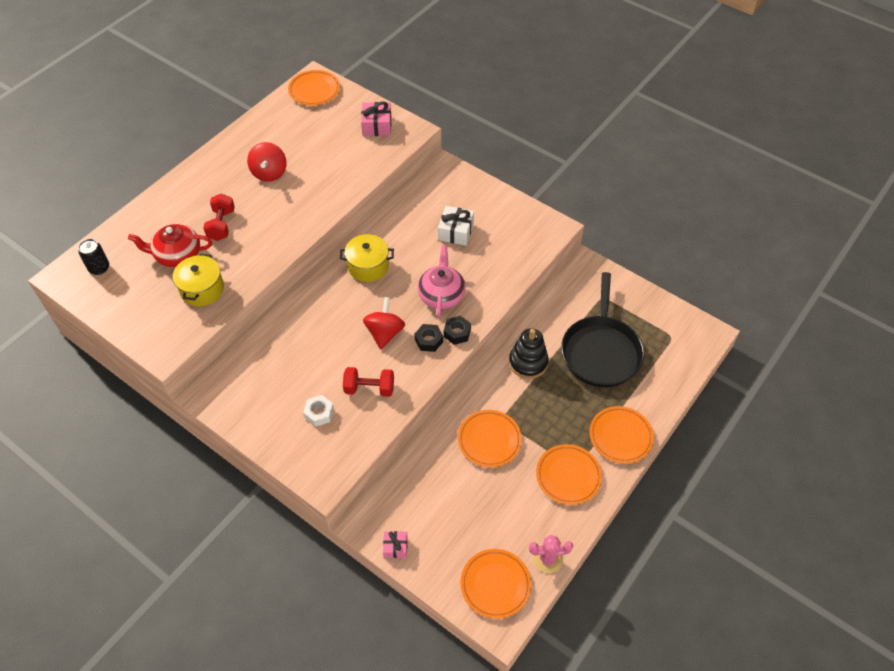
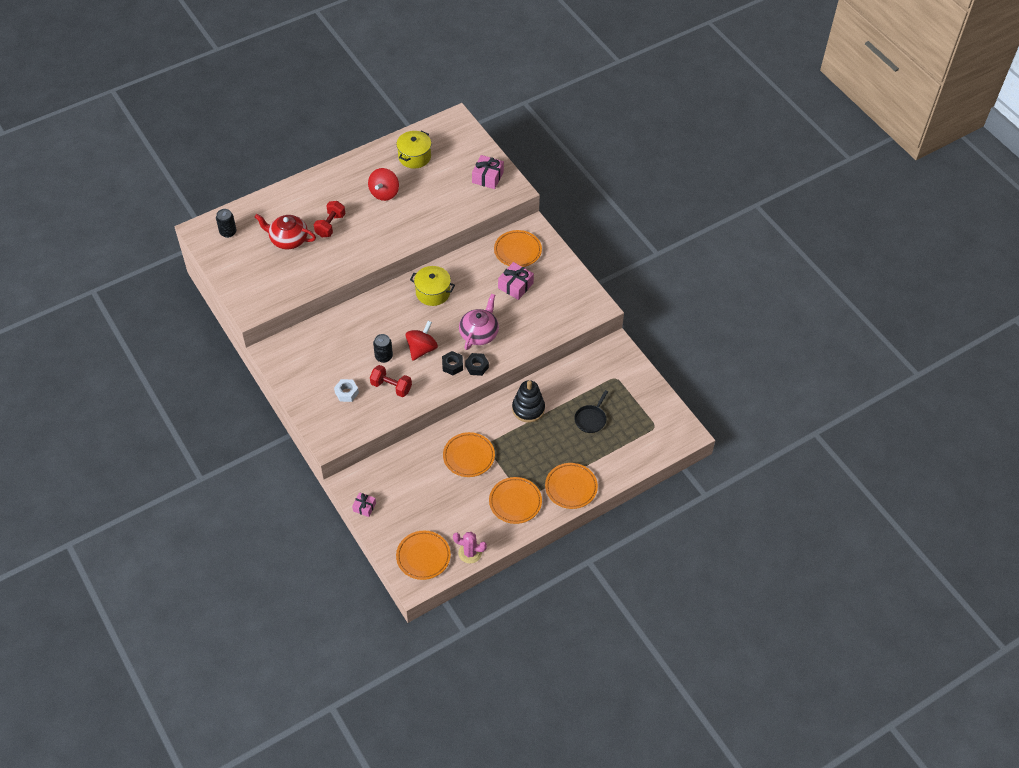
camera: 20 degrees right, 0 degrees up
(202, 289) = (296, 272): yellow pot -> yellow pot (414, 157)
(314, 90) = (451, 131): orange plate -> orange plate (517, 251)
(344, 356) = (383, 356): none -> black can
(455, 231) = (515, 286): white gift -> pink gift
(601, 351) = (591, 419): black pan -> black pan, size x0.46

